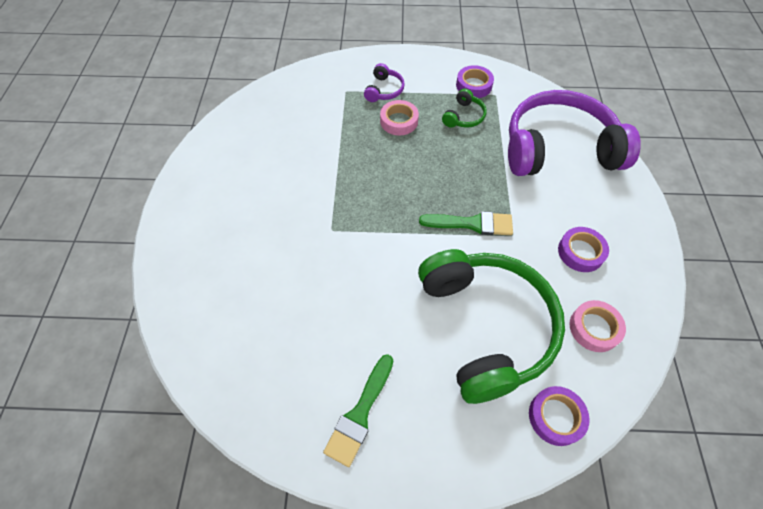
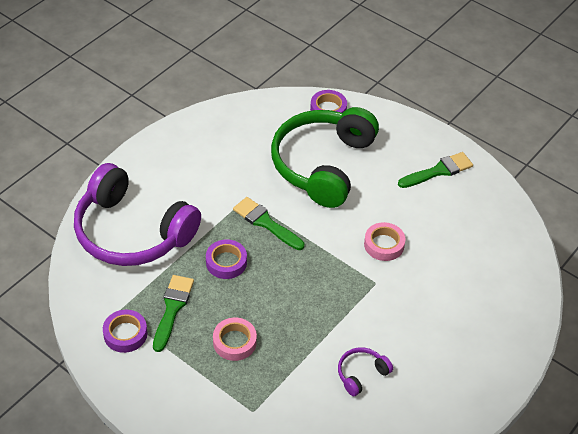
camera: 145 degrees left, 10 degrees down
(384, 90) = (215, 386): purple headphones -> purple headphones (361, 374)
(464, 116) = (172, 309): green headphones -> green brush
(580, 252) = (213, 163): purple tape -> purple tape (226, 262)
(594, 328) = (258, 127): pink tape -> pink tape (384, 245)

